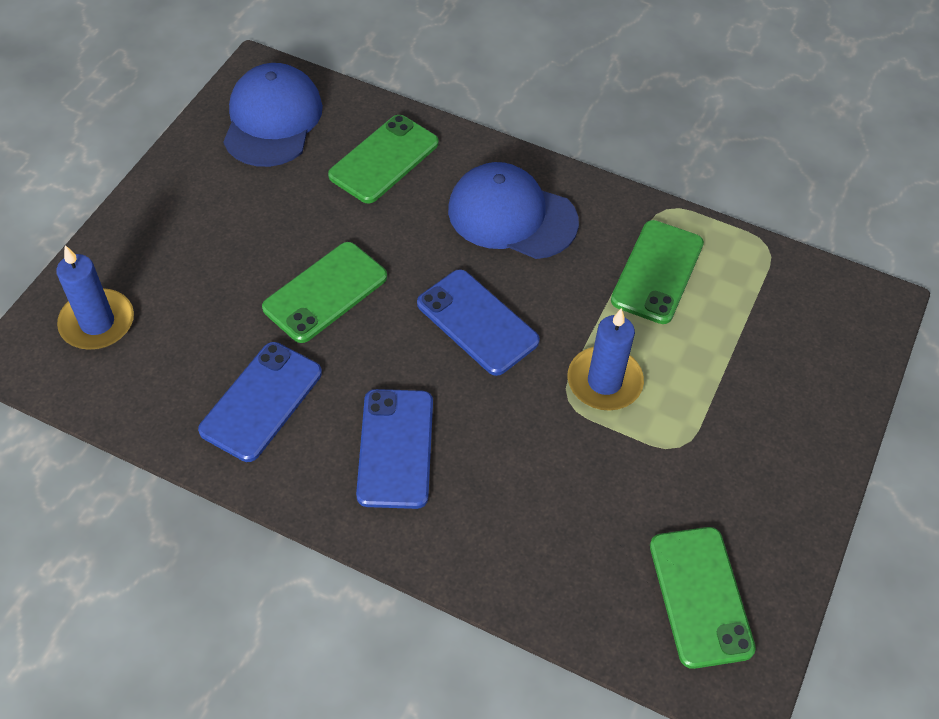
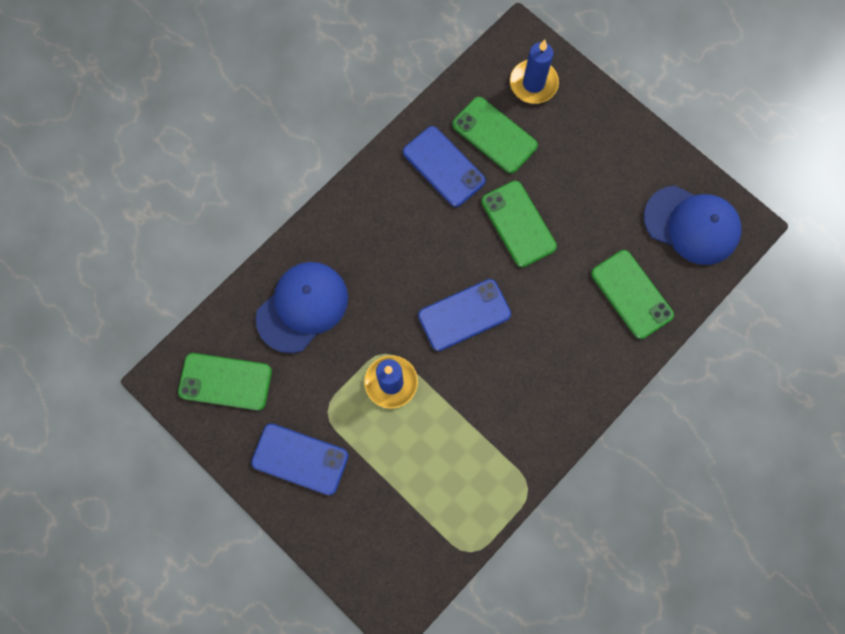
camera: 110 degrees right, 20 degrees up
(395, 448) = (384, 236): blue phone -> blue phone (300, 459)
(512, 216) = (552, 369): blue cap -> blue cap (302, 307)
(657, 272) = (471, 456): green phone -> green phone (494, 135)

